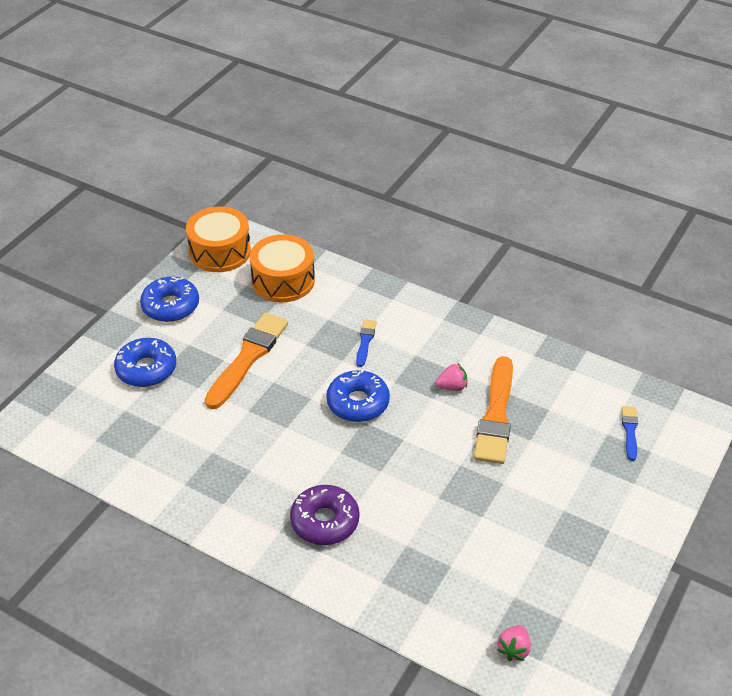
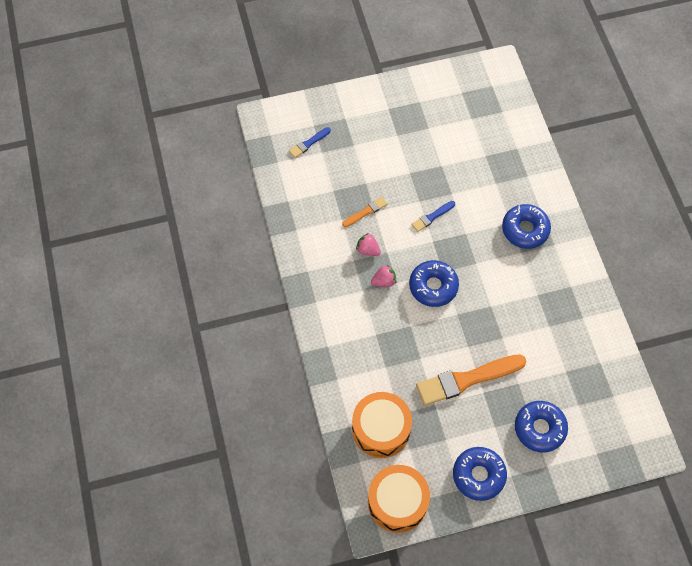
camera: 135 degrees left, 20 degrees up
(325, 521) = (525, 230): purple donut -> blue donut
(365, 341) = (381, 327): blue brush -> blue brush (432, 217)
(496, 415) = (366, 212): orange brush -> orange brush, size x0.48
(513, 649) = (499, 98): pink strawberry -> pink strawberry (384, 281)

